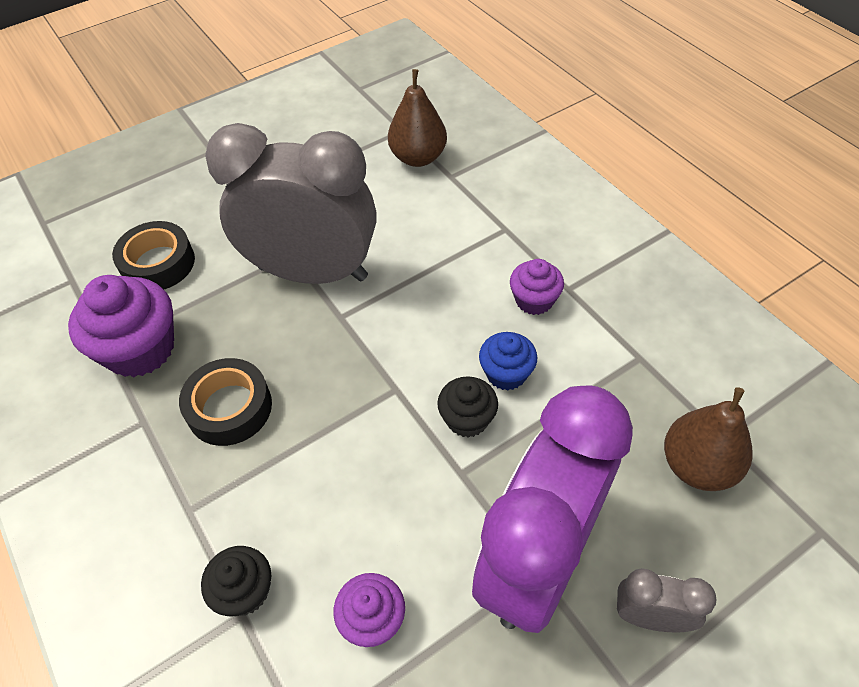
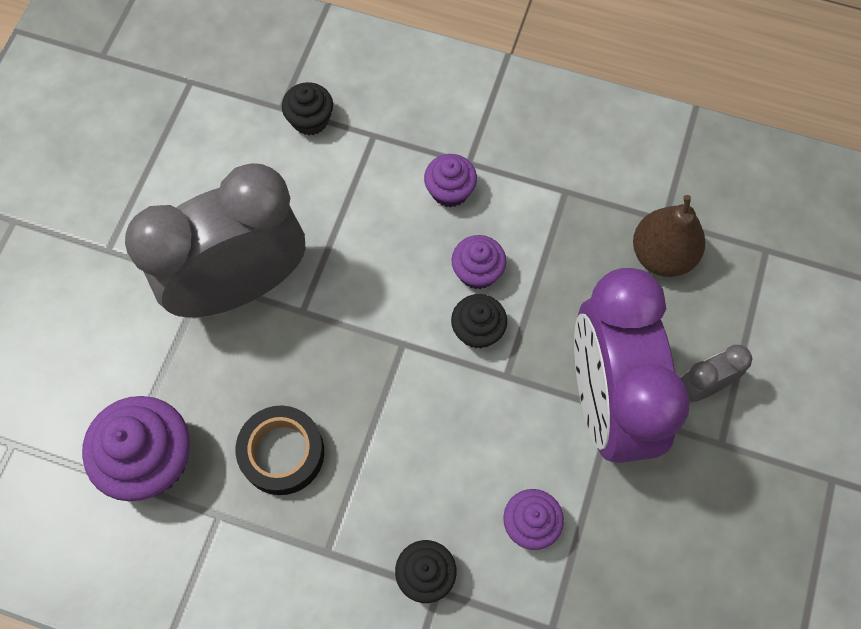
camera: 40 degrees left, 15 degrees up
(158, 263) = (83, 372): black tape -> none
(418, 158) = (233, 105): brown pear -> none
(465, 194) = (310, 120): none -> black cupcake
(506, 373) = (477, 272): blue cupcake -> purple cupcake

